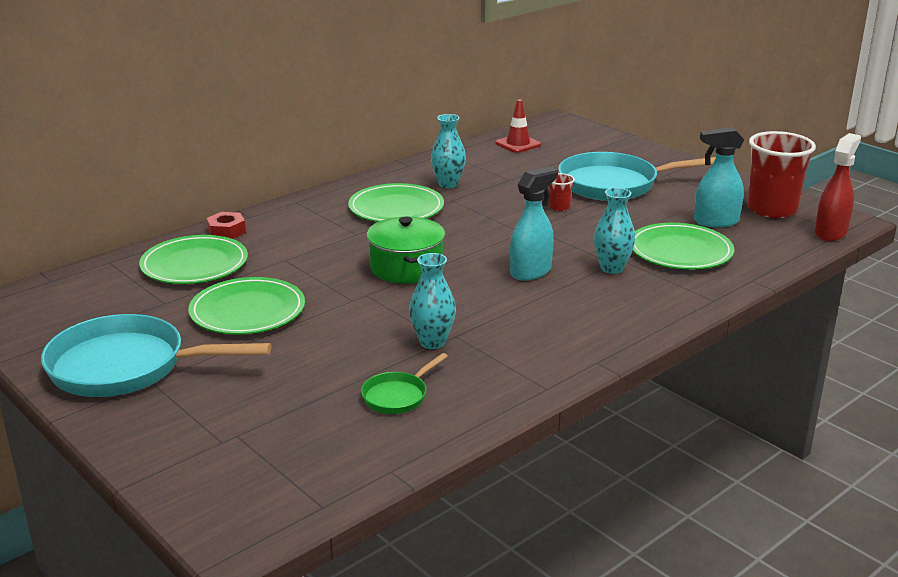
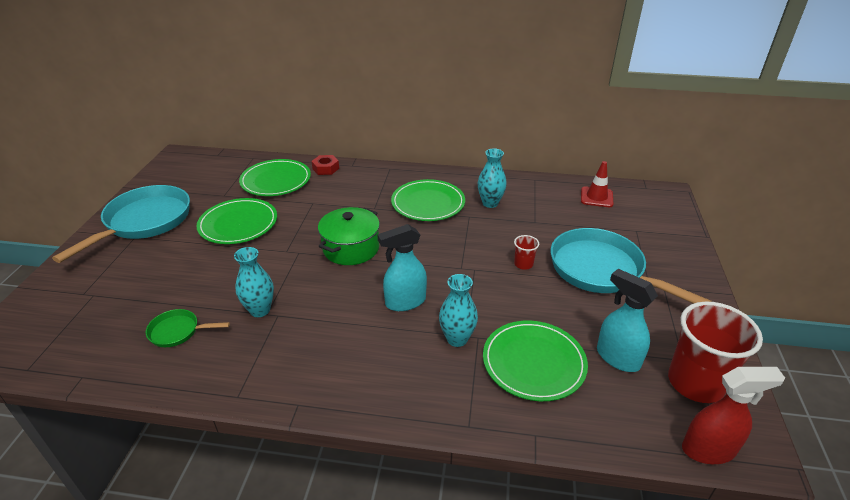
camera: 50 degrees right, 10 degrees up
(126, 367) = (144, 222): turquoise pan -> turquoise pan turned 60 degrees clockwise
(531, 272) = (405, 302): turquoise spray bottle -> turquoise spray bottle turned 150 degrees clockwise

